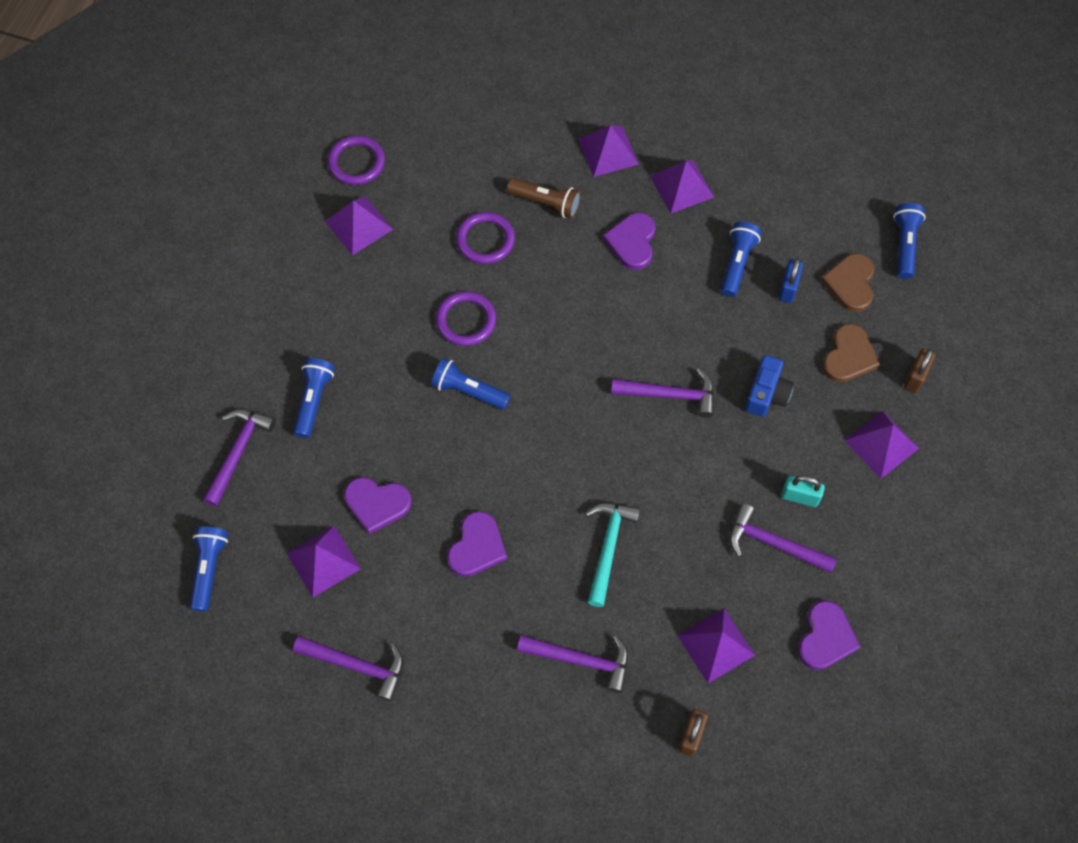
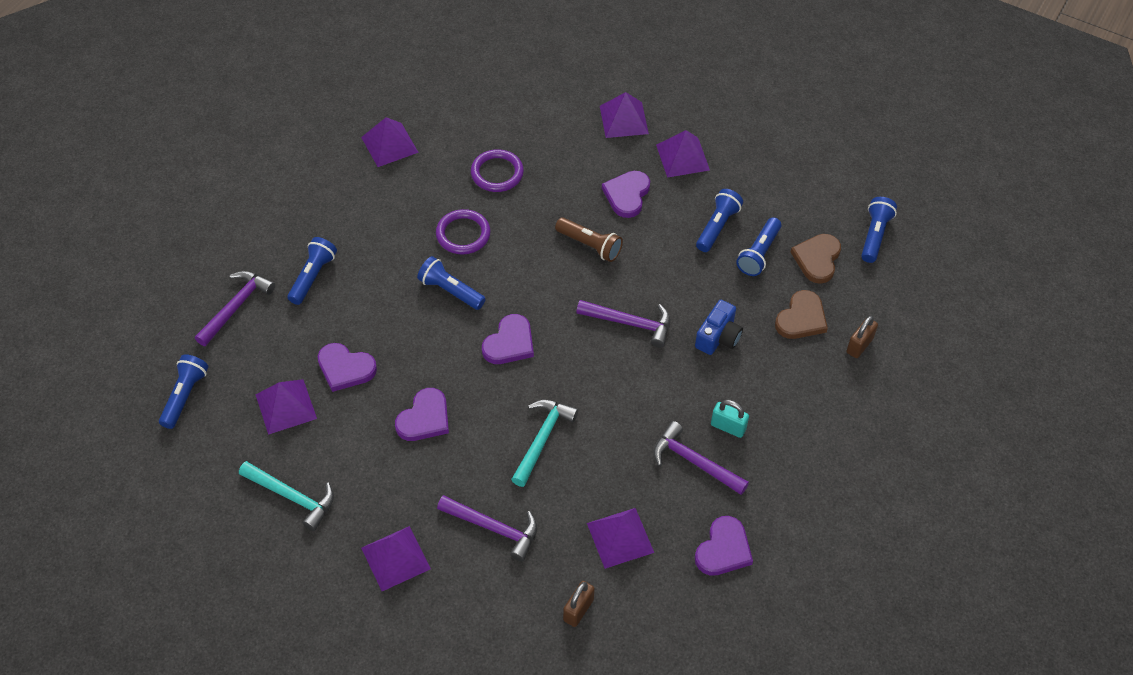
camera: 10 degrees right, 10 degrees down
(356, 162) = (401, 95): purple ring -> none
(357, 665) = (292, 496): purple hammer -> turquoise hammer
(546, 203) = (558, 152): brown flashlight -> brown flashlight (590, 245)
(547, 441) = (509, 343): none -> purple heart
(788, 288) = (759, 254): blue padlock -> blue flashlight
(881, 444) = (814, 396): purple pyramid -> purple pyramid (395, 558)

